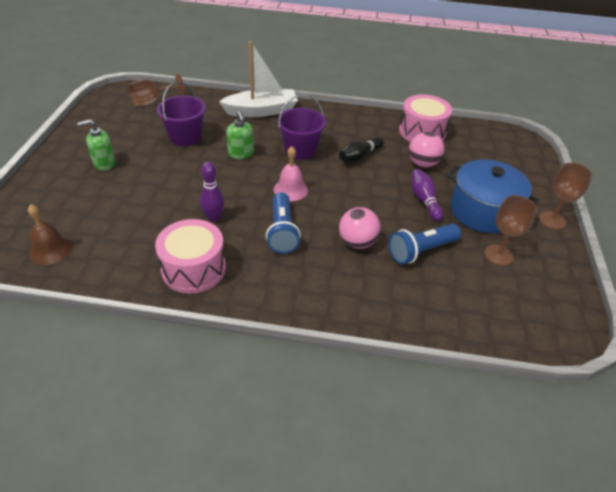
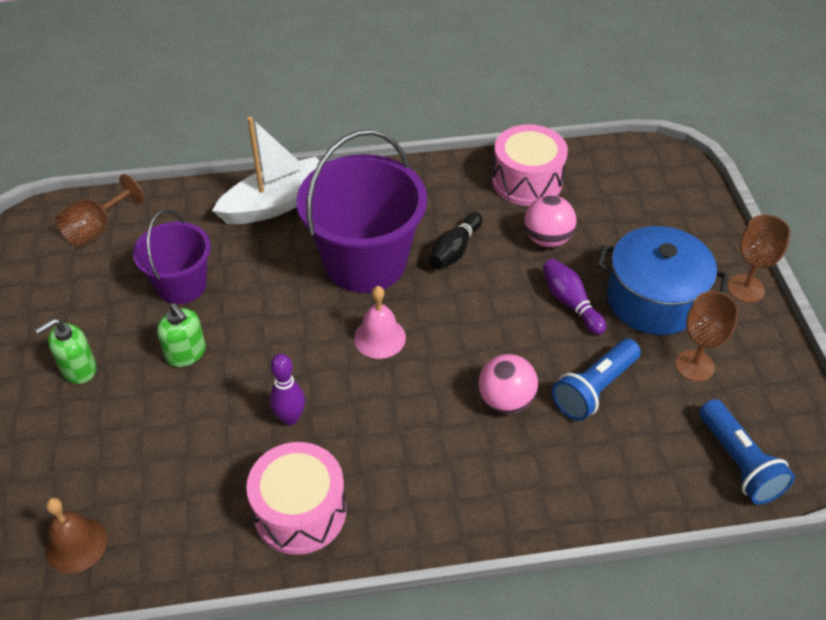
camera: 15 degrees left, 5 degrees up
(241, 153) = (280, 293): green soap dispenser -> green soap dispenser (186, 353)
(282, 231) = (396, 413): blue flashlight -> blue flashlight (738, 462)
(300, 150) = (365, 262): purple bucket -> purple bucket, size x1.69

